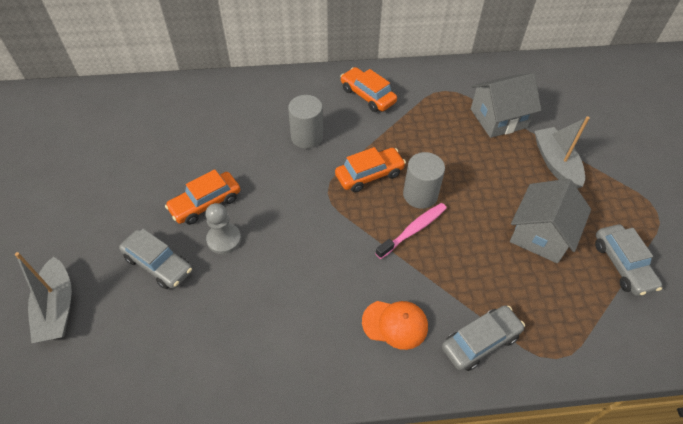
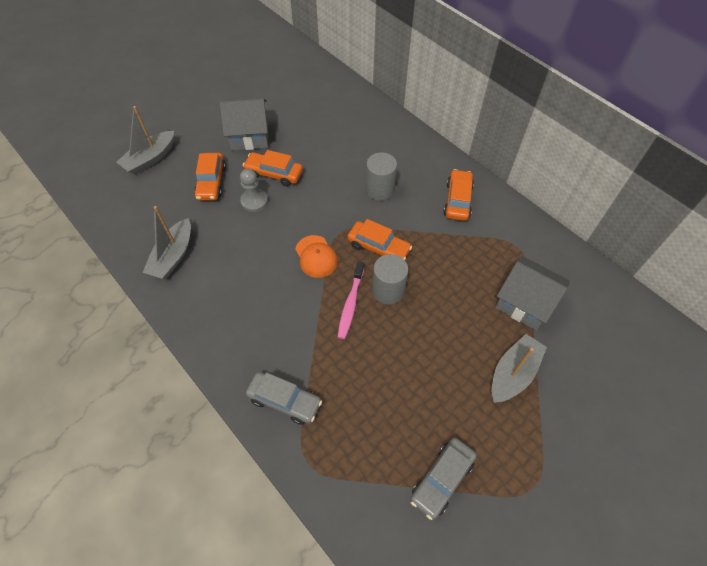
camera: 55 degrees right, 5 degrees up
(158, 264) = (211, 182): grey car -> orange car
(225, 355) = (173, 256): none -> grey boat
(395, 324) = (260, 337): orange cap -> orange cap (316, 256)
(413, 230) = (350, 304): pink toothbrush -> pink toothbrush turned 90 degrees clockwise
(540, 235) = (421, 397): grey house -> grey house (249, 136)

